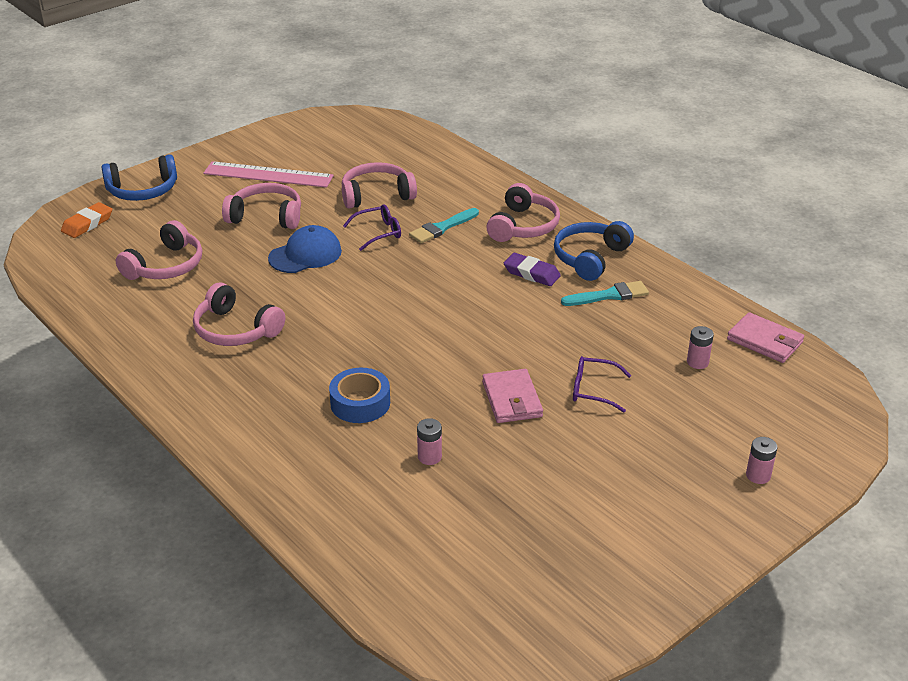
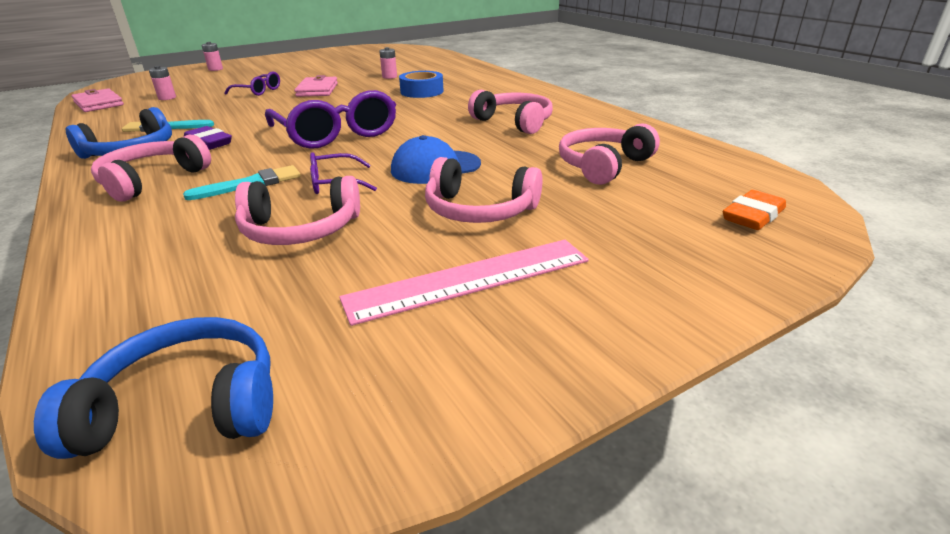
camera: 170 degrees left, 5 degrees down
(143, 190) = (703, 264): blue headphones -> blue headphones (186, 405)
(268, 174) = (469, 279): pink ruler -> pink ruler turned 45 degrees counterclockwise
(417, 296) = (336, 133): none -> purple glasses

